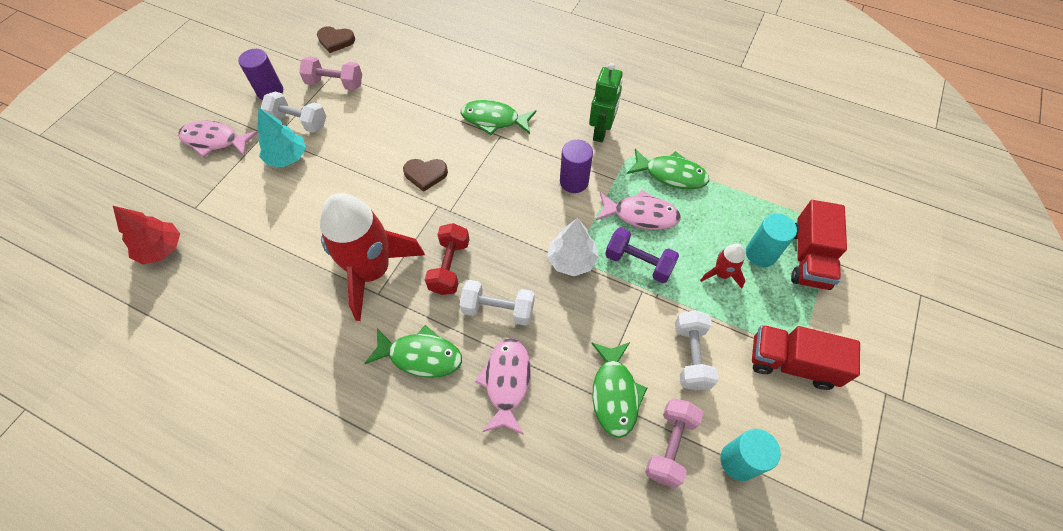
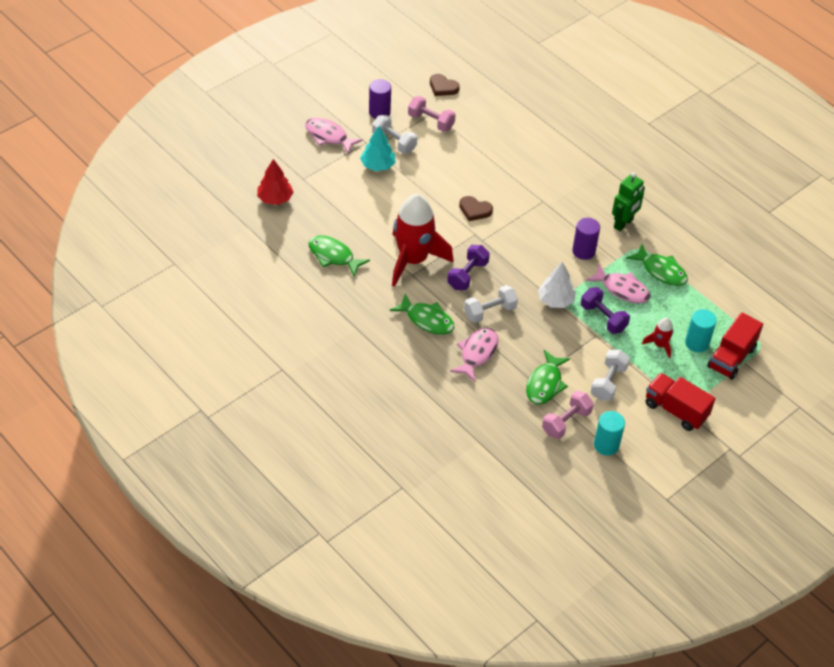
camera: 20 degrees right, 10 degrees down
(449, 267) = (467, 275): red dumbbell -> purple dumbbell
(494, 120) = (543, 188): green fish -> green fish (333, 256)
(498, 310) = (490, 312): white dumbbell -> white dumbbell turned 60 degrees counterclockwise

